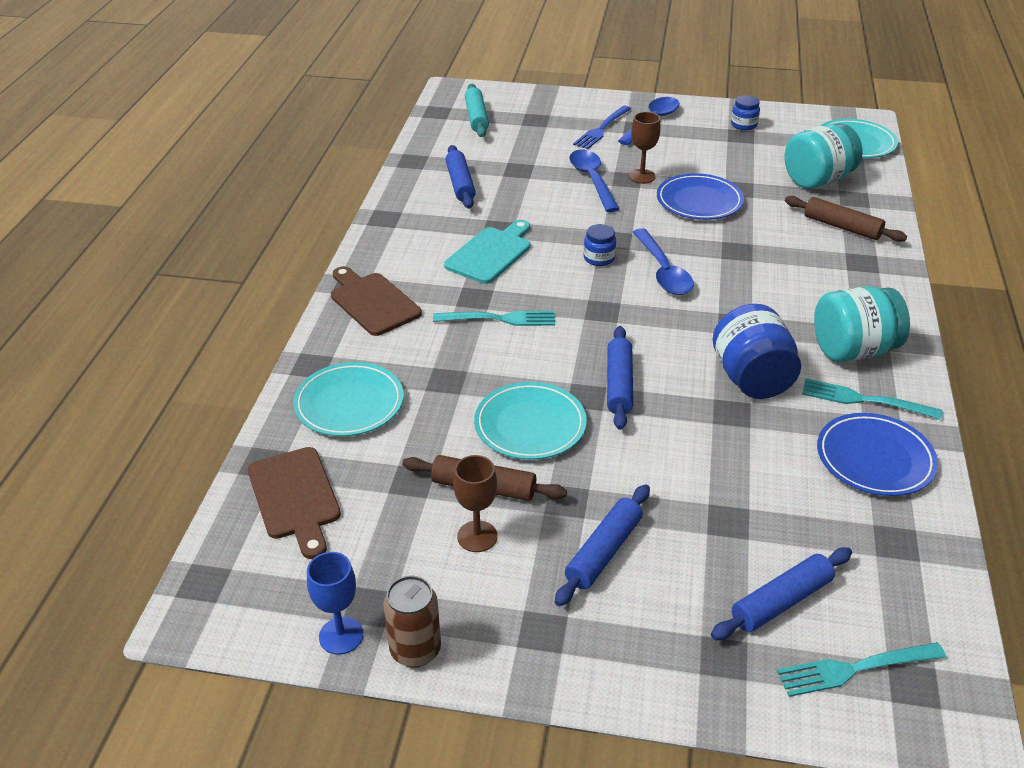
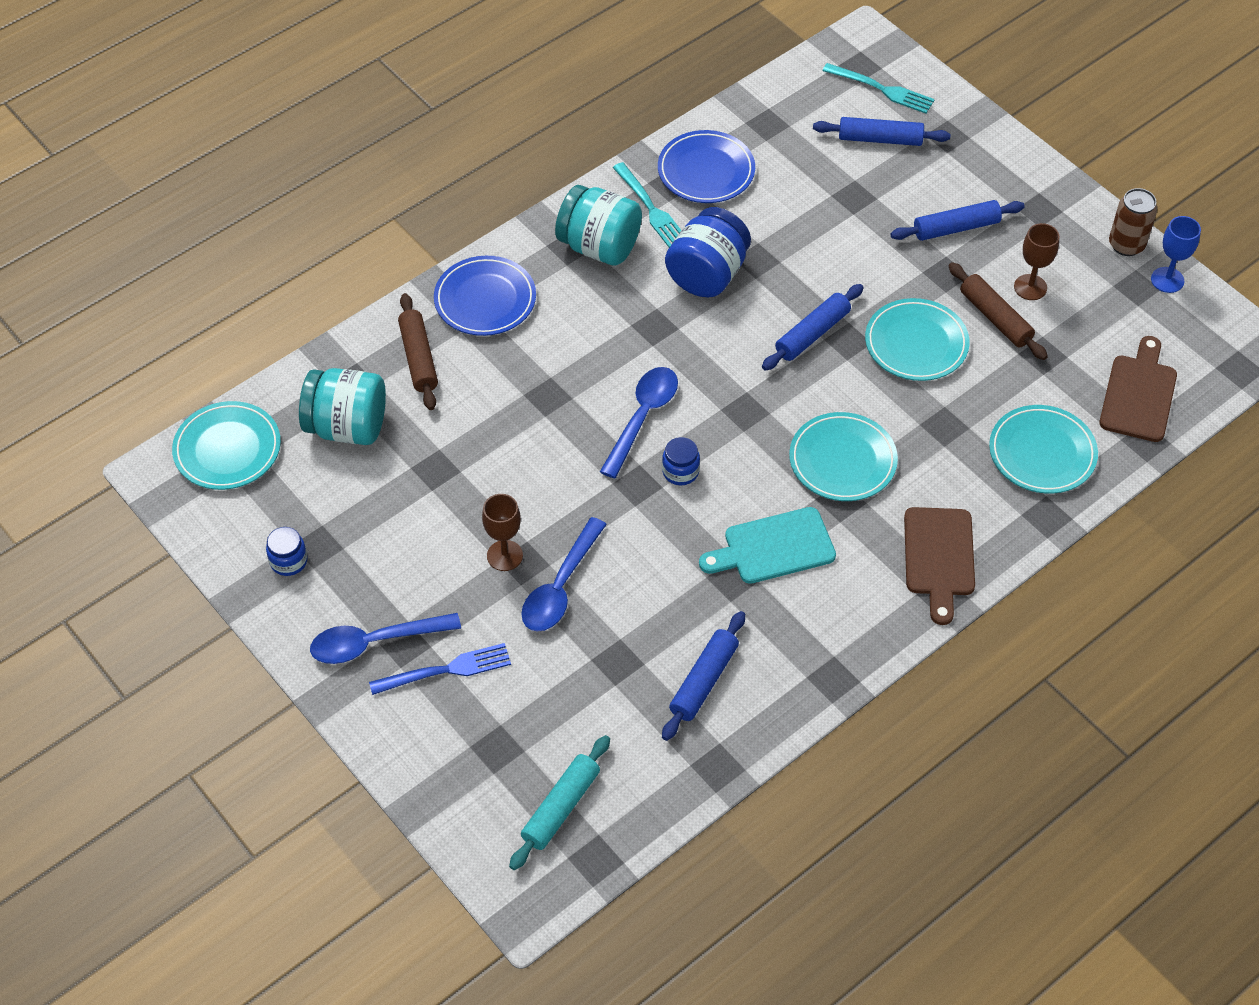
camera: 140 degrees left, 15 degrees up
(499, 319) = (842, 460): turquoise fork -> turquoise plate
(699, 201) = (497, 479): blue plate -> blue plate (485, 300)

